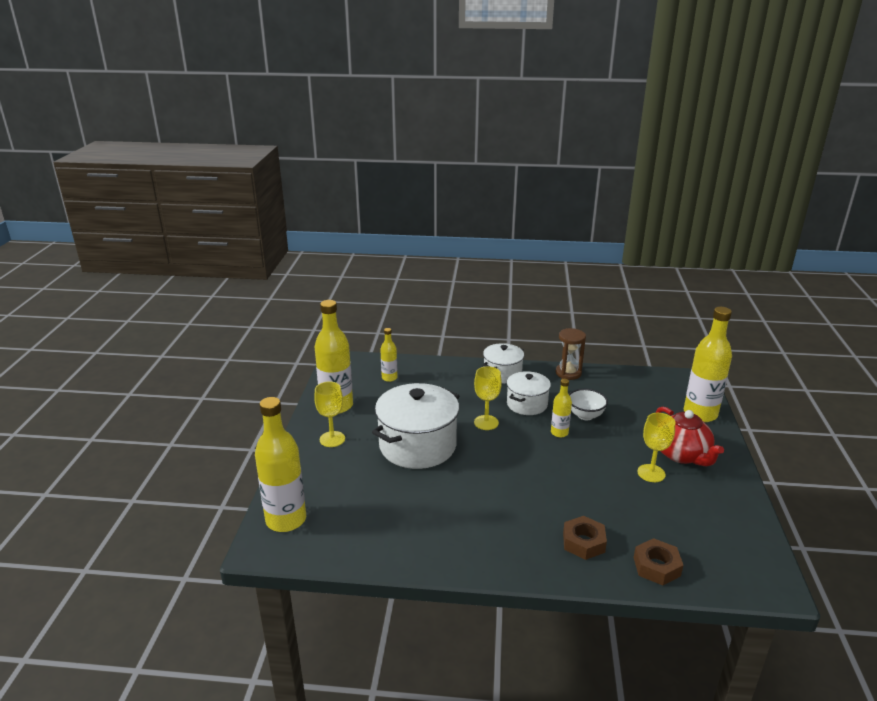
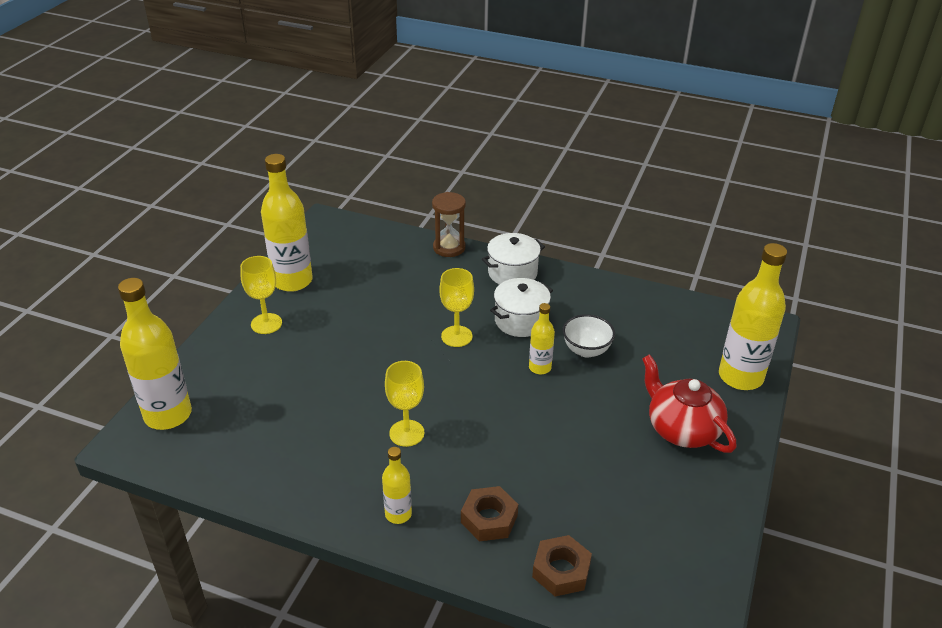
camera: 15 degrees right, 10 degrees up
(389, 378) = (372, 254): yellow bottle -> yellow bottle (398, 514)
(417, 445) = (359, 351): white pot -> none
(568, 373) = (597, 286): brown hourglass -> brown hourglass (449, 248)
(651, 473) = (626, 446): yellow goblet -> yellow goblet (406, 433)
(682, 454) = (682, 429): red teapot -> red teapot turned 150 degrees clockwise

